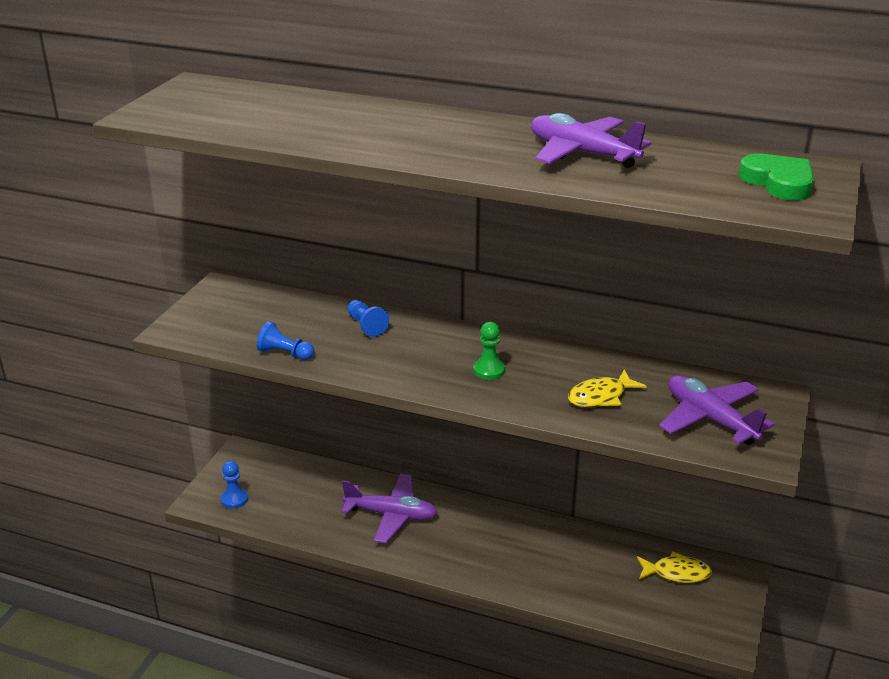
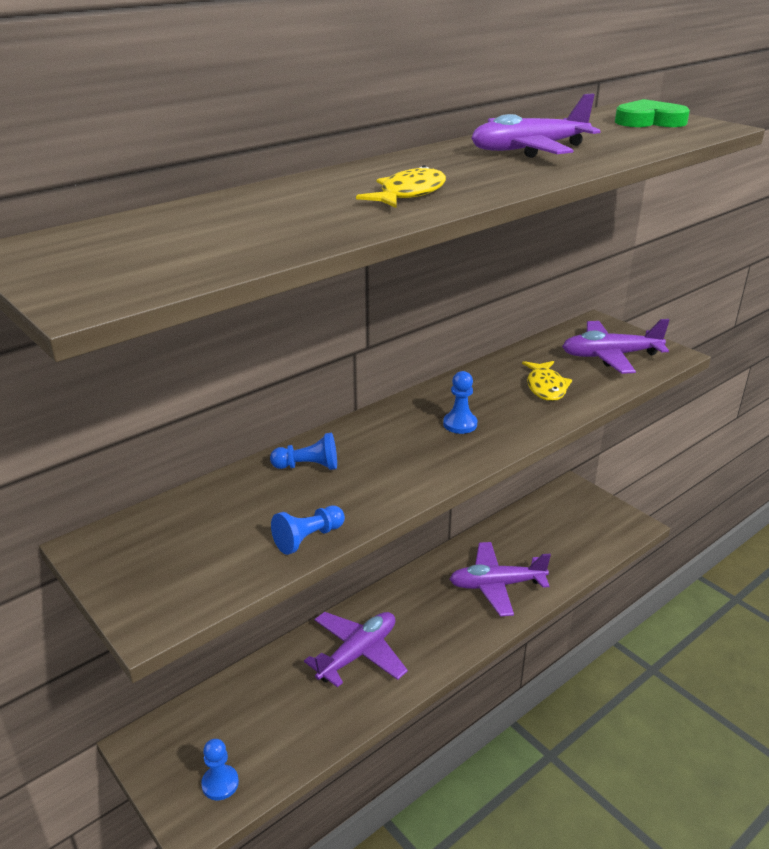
camera: 60 degrees left, 0 degrees up
(489, 370) = (460, 424): green pawn -> blue pawn
(538, 566) = (496, 585): none -> purple plane
(676, 573) = (552, 516): yellow fish -> yellow fish (409, 194)

